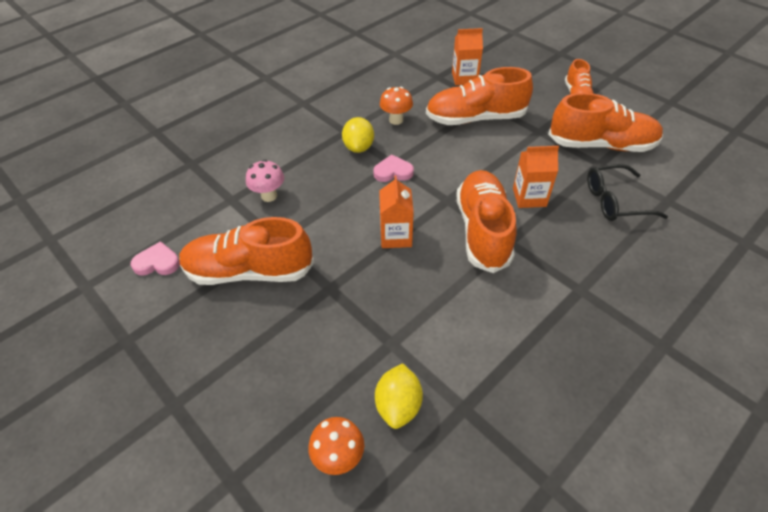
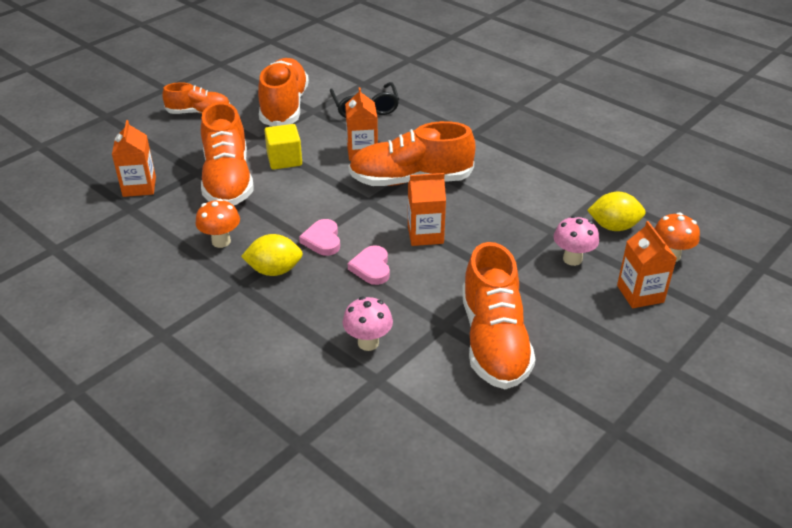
camera: 95 degrees left, 10 degrees down
(157, 263) = (497, 432): pink heart -> pink heart (371, 268)
(281, 404) = (640, 294): none -> orange carton
(346, 350) = (572, 259): none -> pink mushroom
(509, 148) = (284, 160): none -> yellow cube

